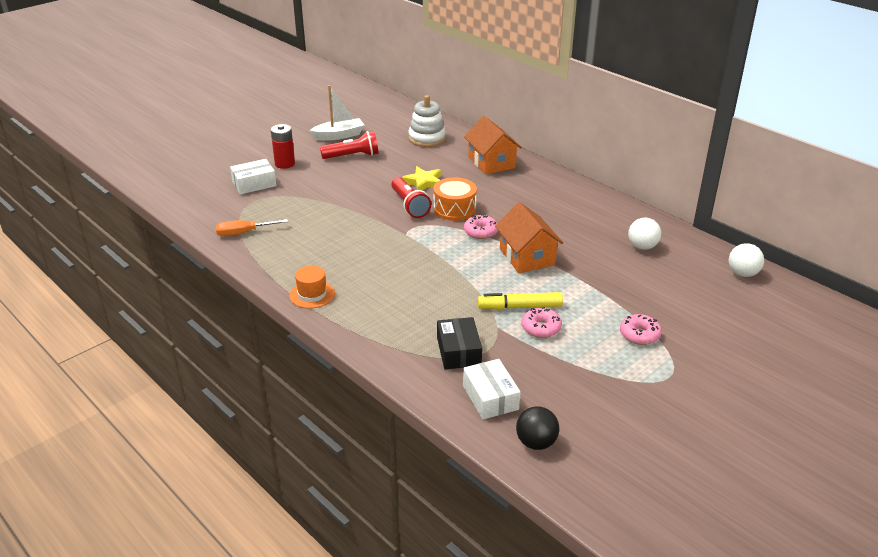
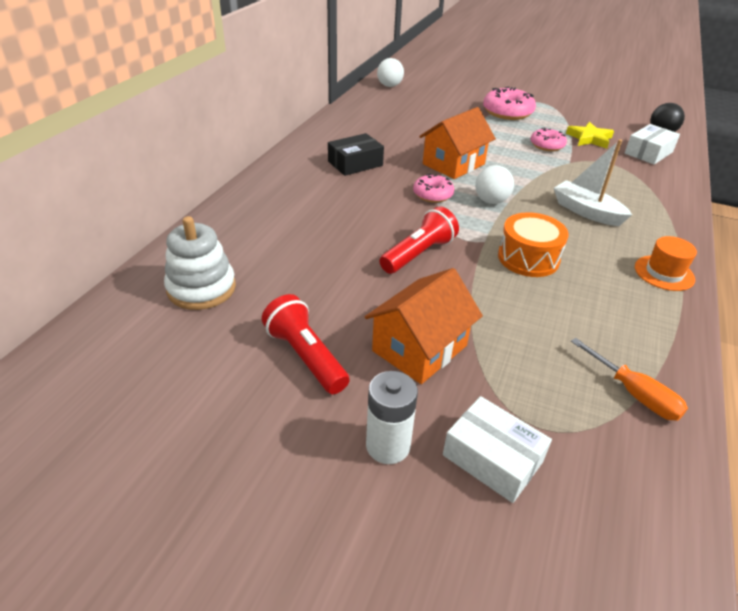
camera: 115 degrees left, 5 degrees up
(285, 164) = (388, 445): red battery -> white battery
(339, 135) = (225, 407): white boat -> white boat (586, 211)
(423, 182) = (349, 257): yellow star -> yellow star (589, 138)
(454, 209) = (399, 219): orange drum -> orange drum (528, 258)
(459, 351) = (622, 173): black box -> black box (355, 163)
(491, 162) = (260, 216): orange house -> orange house (419, 348)
(520, 307) = (531, 157): yellow marker -> none
(639, 335) = (507, 112): pink donut -> pink donut, size x1.62
(642, 247) = (385, 119): white ball -> white ball (491, 201)

